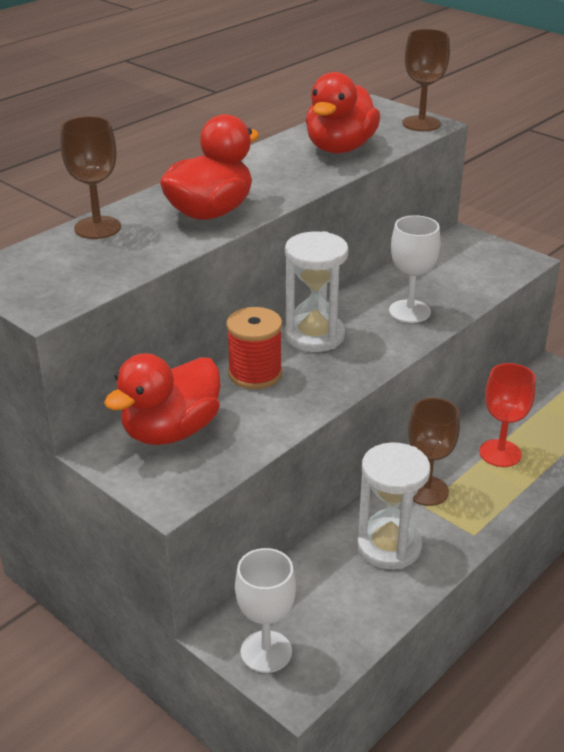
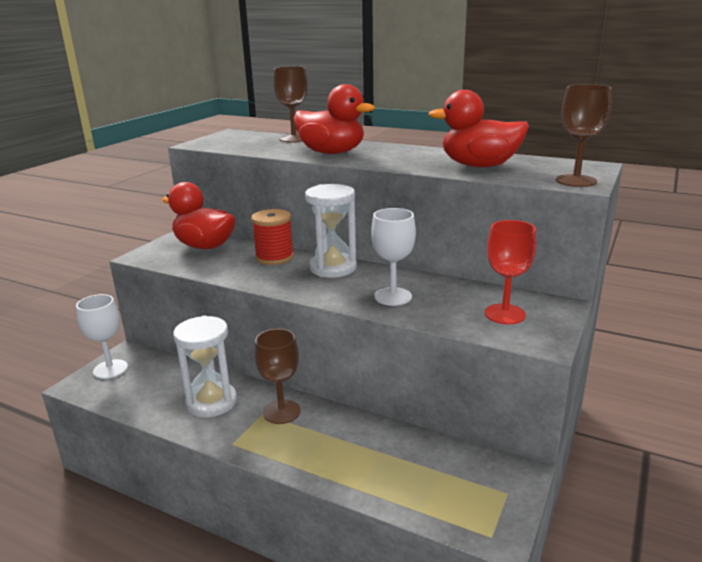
camera: 75 degrees right, 10 degrees down
(500, 453) = (349, 448): red goblet -> red goblet (504, 314)

